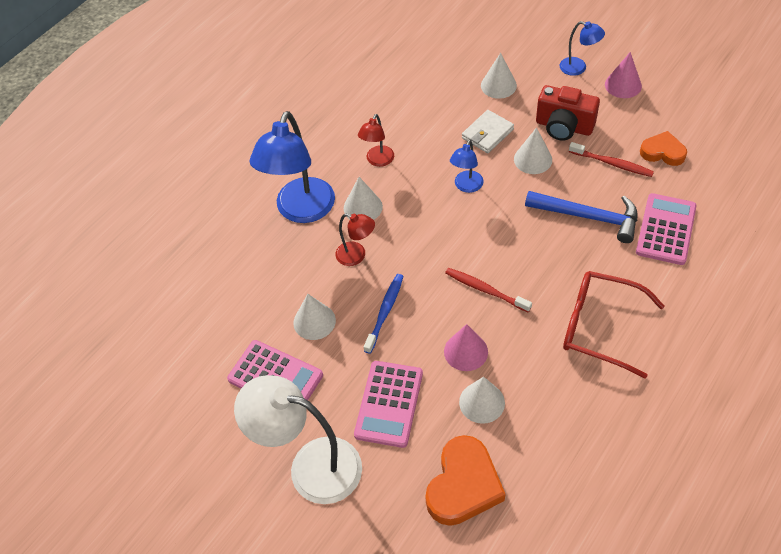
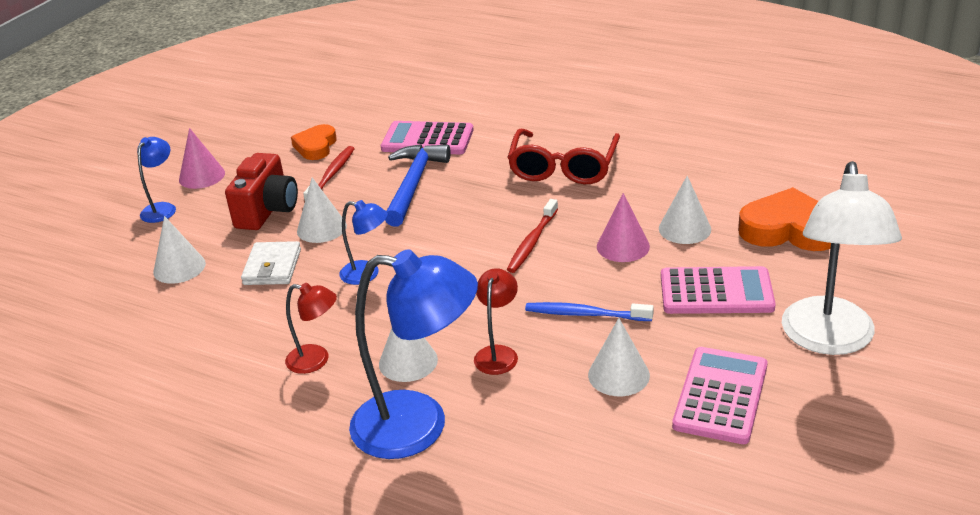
camera: 100 degrees left, 20 degrees down
(487, 134) = (272, 267): white wallet -> white wallet turned 60 degrees clockwise

